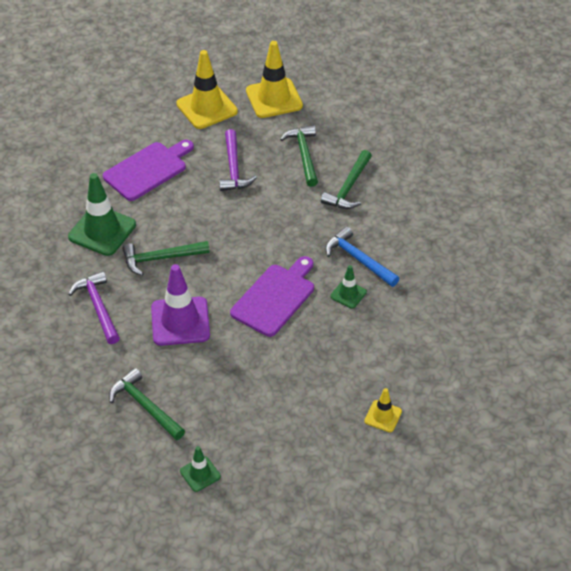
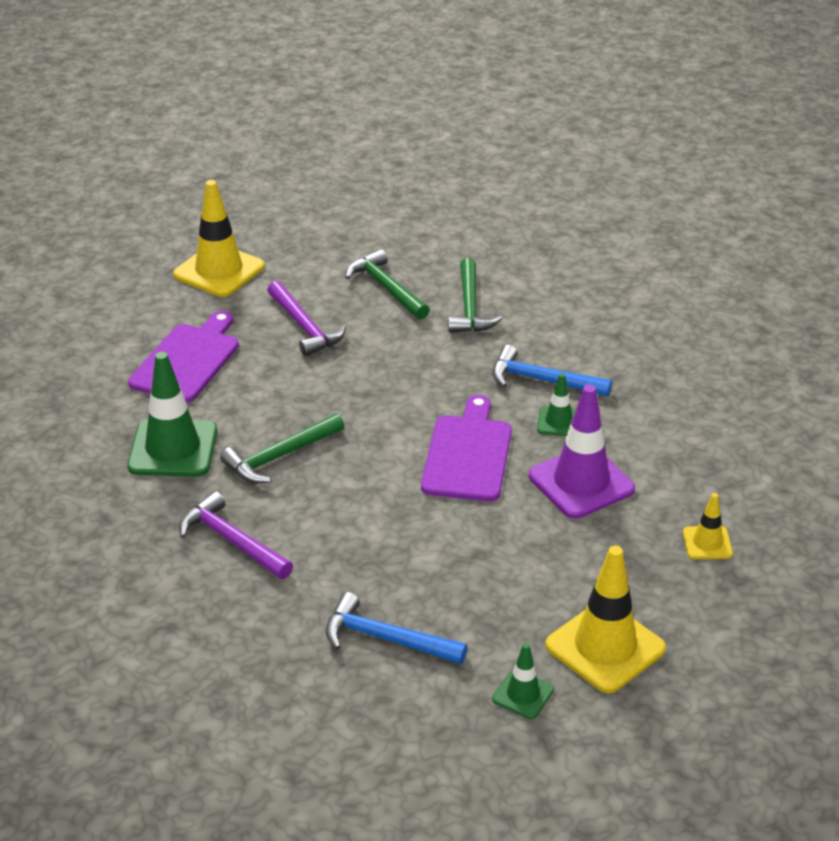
camera: 25 degrees left, 10 degrees down
(145, 406) = (386, 638): green hammer -> blue hammer
(180, 321) = (361, 521): purple traffic cone -> purple traffic cone (581, 482)
(274, 98) = (301, 238): yellow traffic cone -> yellow traffic cone (605, 647)

